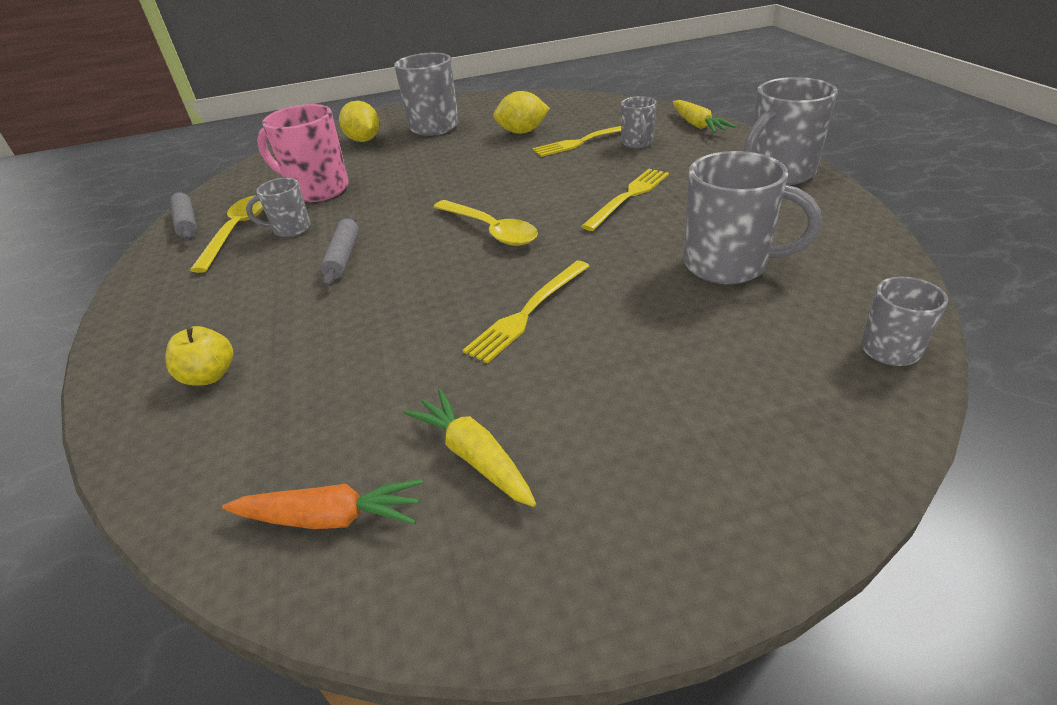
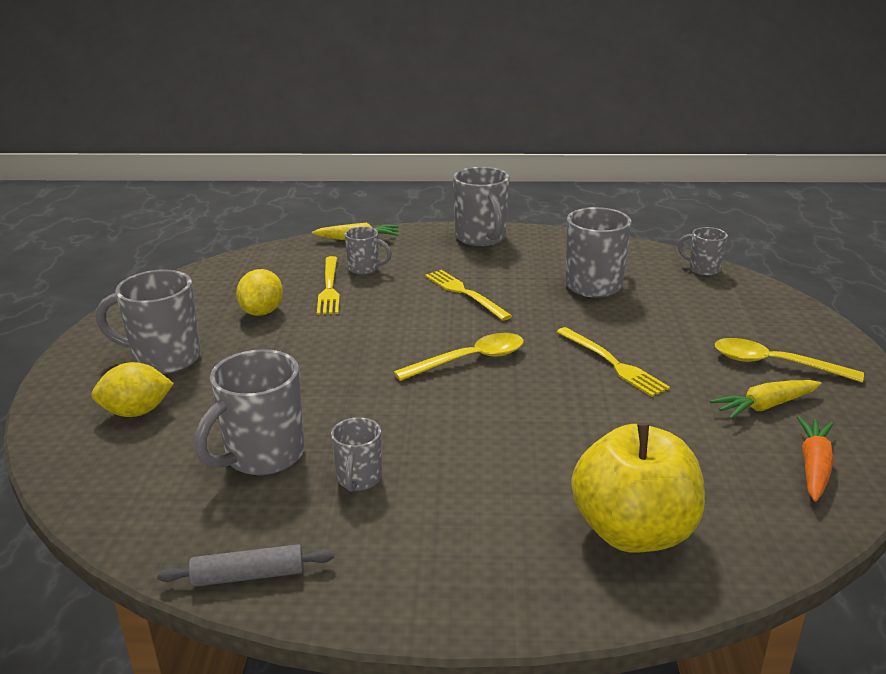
camera: 75 degrees left, 10 degrees down
(210, 376) = (633, 532): yellow apple -> yellow apple, size x2.16
(237, 231) = (322, 523): yellow spoon -> yellow spoon (773, 364)
(317, 190) = (262, 456): pink mug -> grey mug
(343, 257) = (457, 444): grey rolling pin -> none

